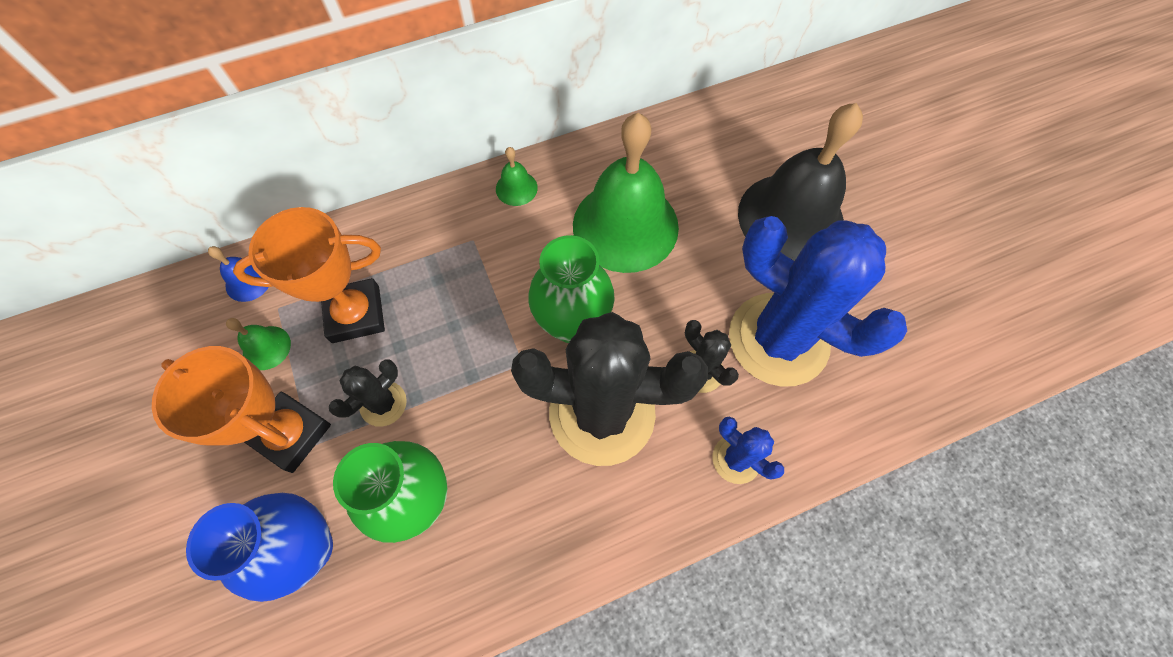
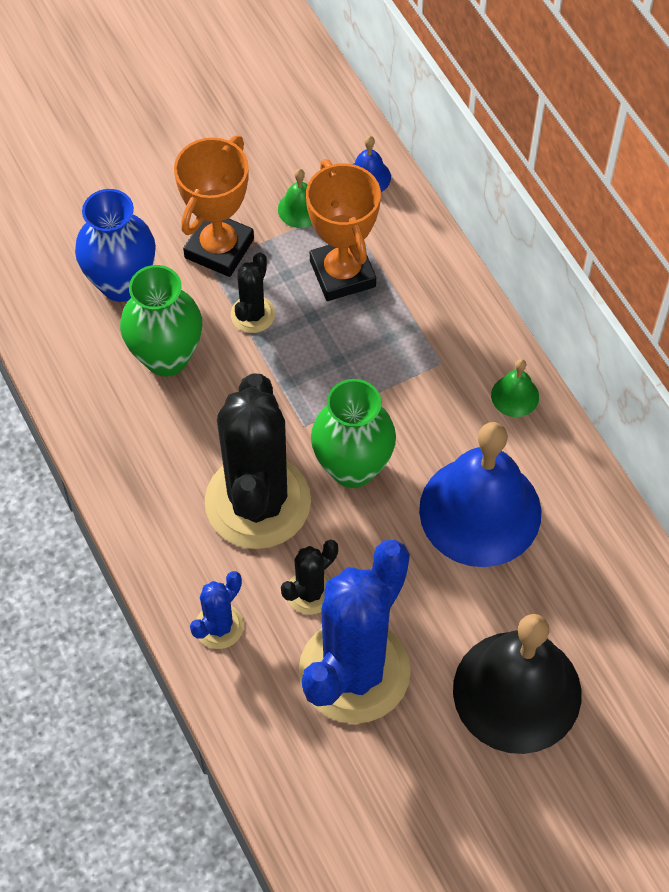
camera: 85 degrees right, 5 degrees down
(383, 404) = (253, 314): black cactus -> black cactus turned 75 degrees clockwise
(625, 226) = (480, 511): green bell -> blue bell

